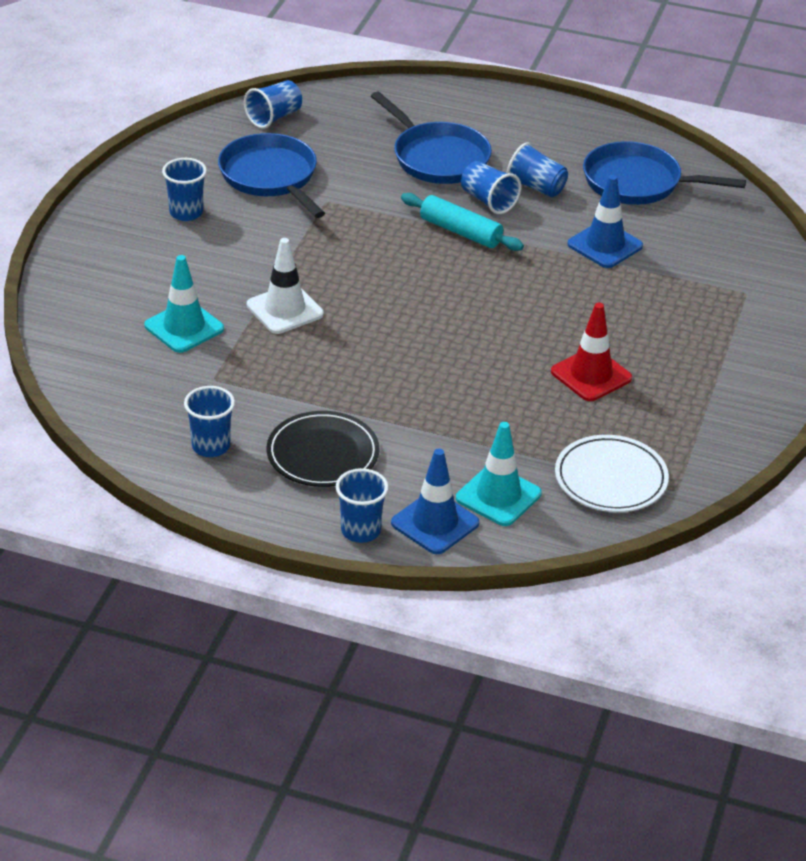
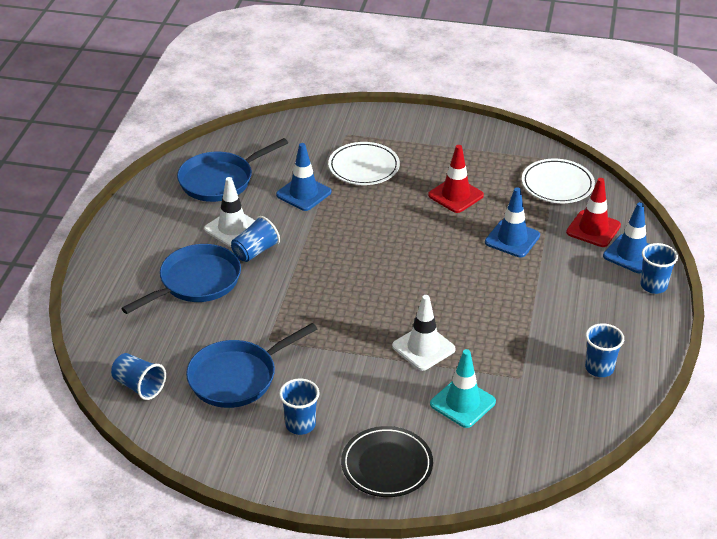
camera: 95 degrees left, 0 degrees up
(322, 454) = (585, 310): black plate -> black plate (387, 465)
(460, 232) = (299, 263): turquoise rolling pin -> none
(485, 413) = (512, 239): none -> blue traffic cone
(498, 496) = (593, 229): turquoise traffic cone -> red traffic cone
(536, 187) = (232, 228): blue cup -> white traffic cone
(638, 182) = (220, 180): blue pan -> blue pan turned 45 degrees clockwise
(663, 300) = (364, 167): none -> white plate

